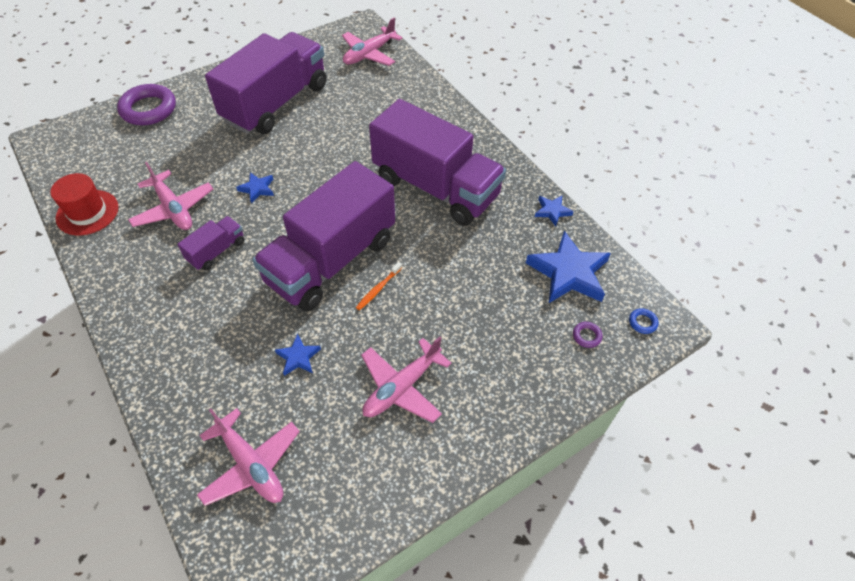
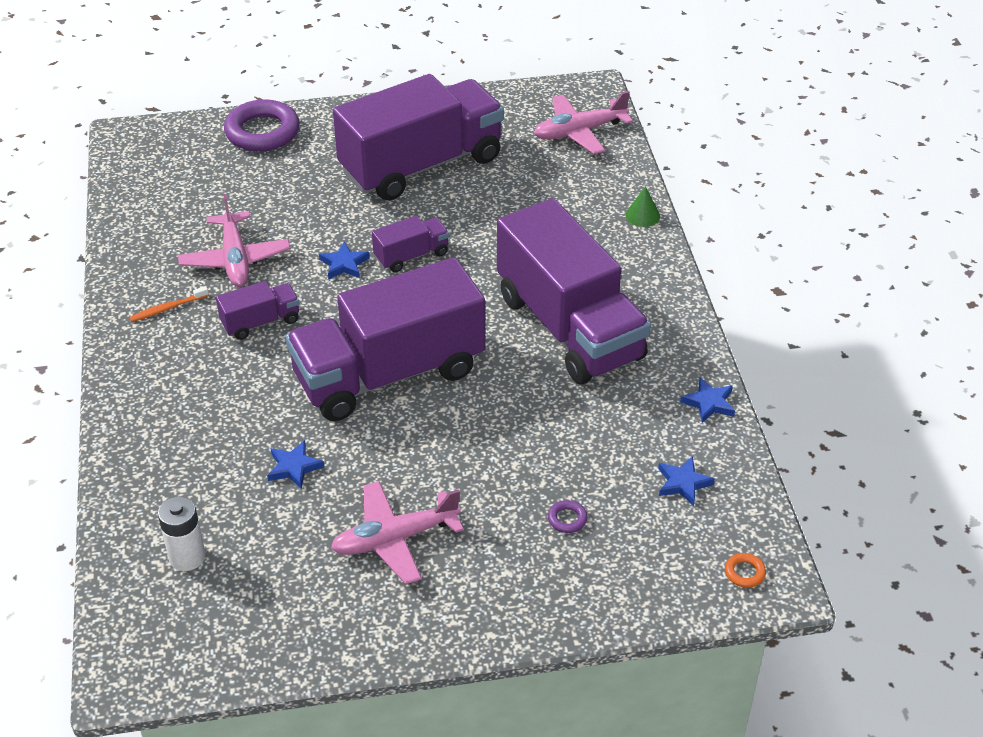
camera: 25 degrees right, 10 degrees down
(87, 212) = (138, 235): red hat -> none
(251, 464) = (187, 557): pink plane -> white battery
(302, 169) = (411, 256): none -> purple truck
(378, 289) = (427, 424): orange toothbrush -> orange toothbrush (167, 308)
(439, 98) = (642, 215): none -> green cone
(569, 273) = (683, 483): blue star -> blue star, size x0.49
(586, 336) = (658, 562): purple ring -> purple ring (567, 519)
(642, 322) = (744, 572): blue ring -> orange ring

